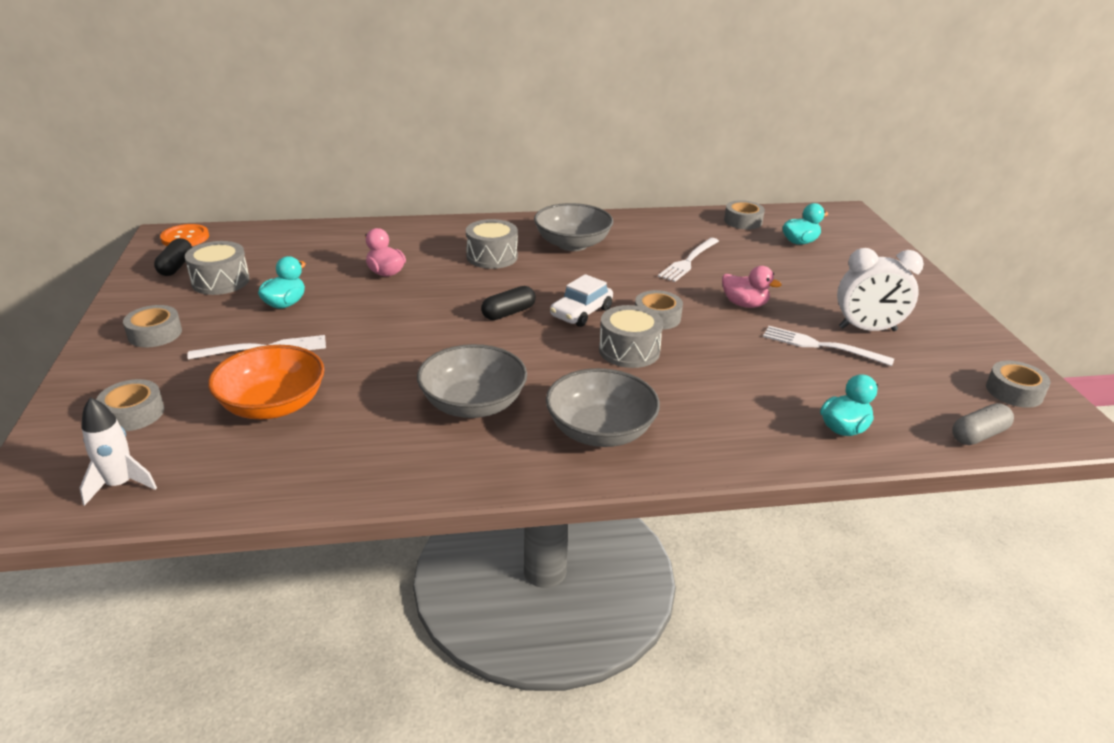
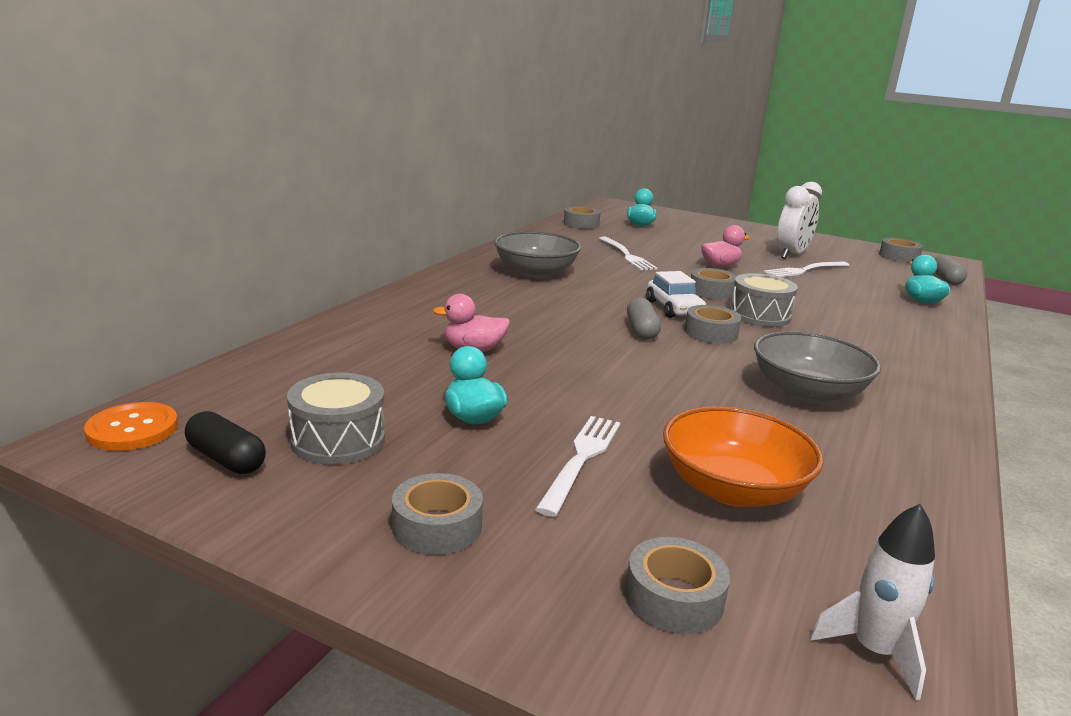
camera: 55 degrees left, 10 degrees down
(492, 257) = (512, 302): grey drum -> none
(508, 313) = (641, 330): black capsule -> grey capsule
(547, 339) = (711, 333): none -> grey tape
(600, 431) = (886, 363): grey bowl -> none

